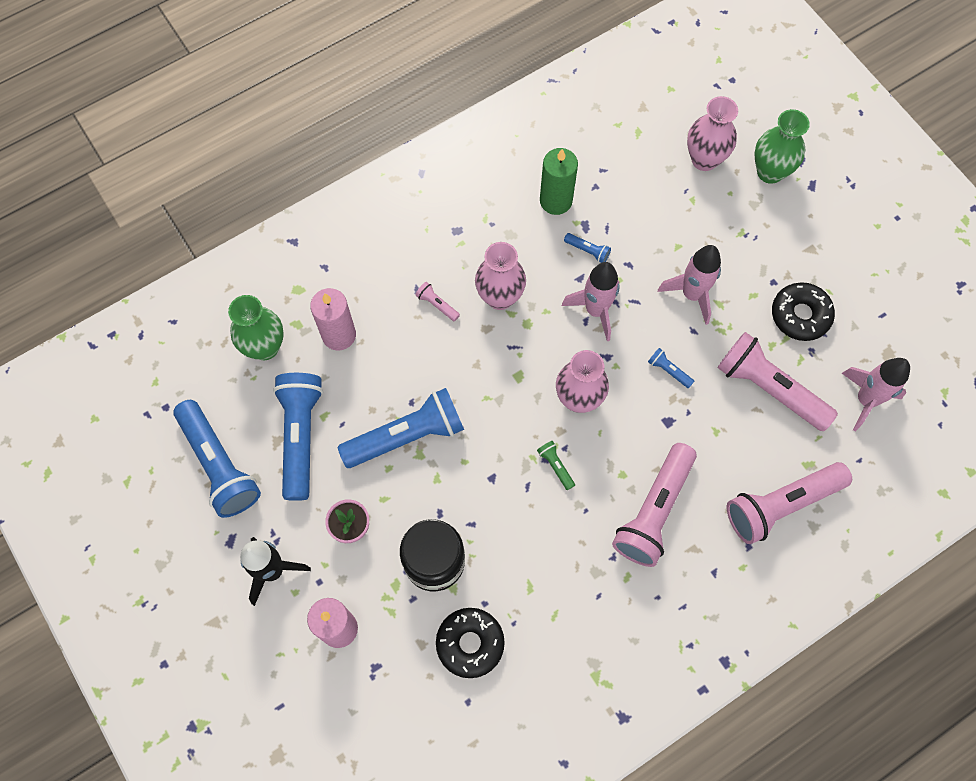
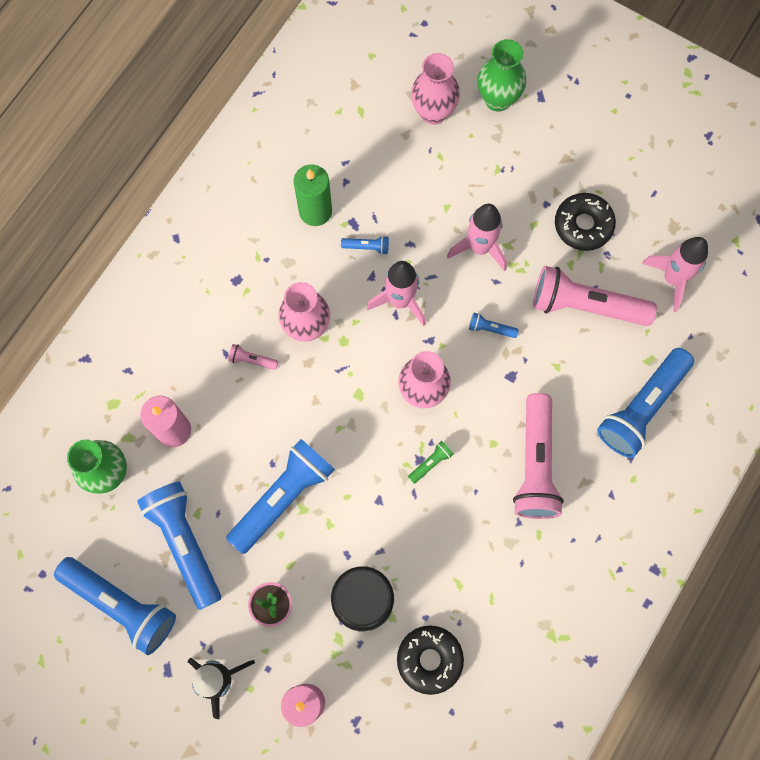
camera: 25 degrees left, 5 degrees up
(555, 466) = (431, 463): green flashlight -> green flashlight turned 105 degrees clockwise
(781, 505) = (642, 407): pink flashlight -> blue flashlight

